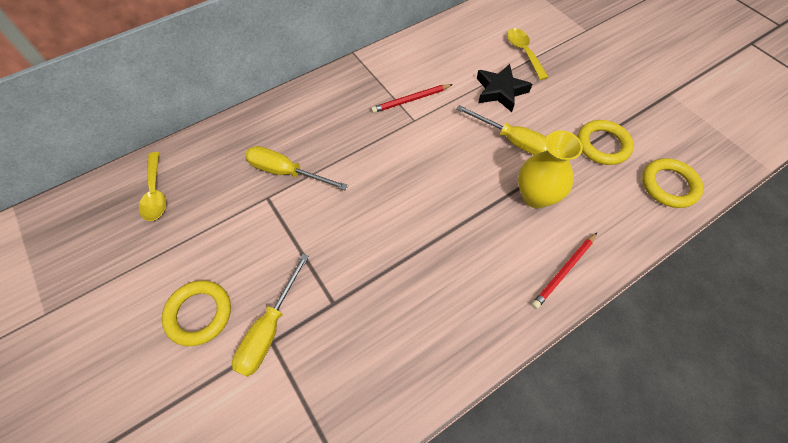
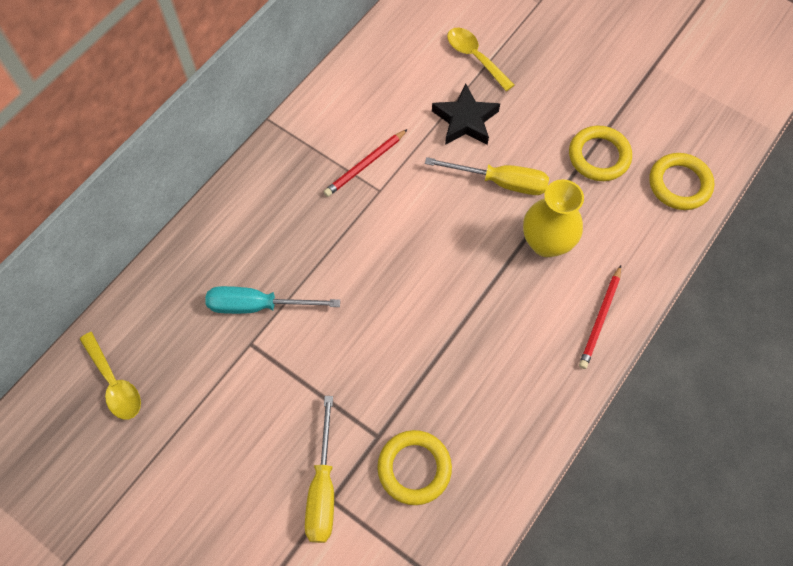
camera: 20 degrees left, 5 degrees up
(199, 314) = (239, 500): yellow ring -> yellow ring (414, 468)
(286, 172) = (258, 305): yellow screwdriver -> turquoise screwdriver

